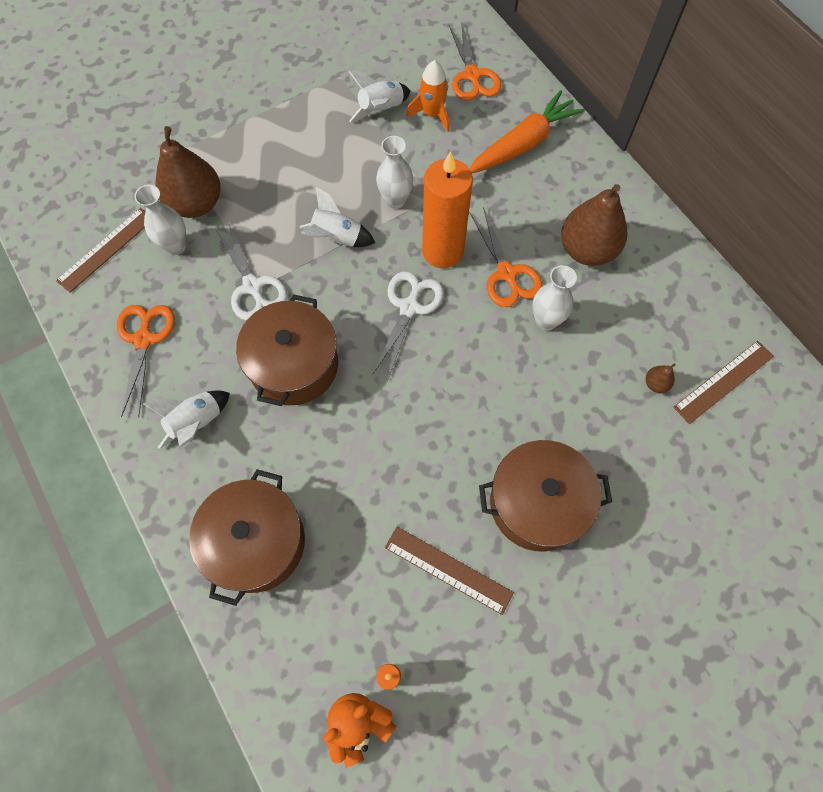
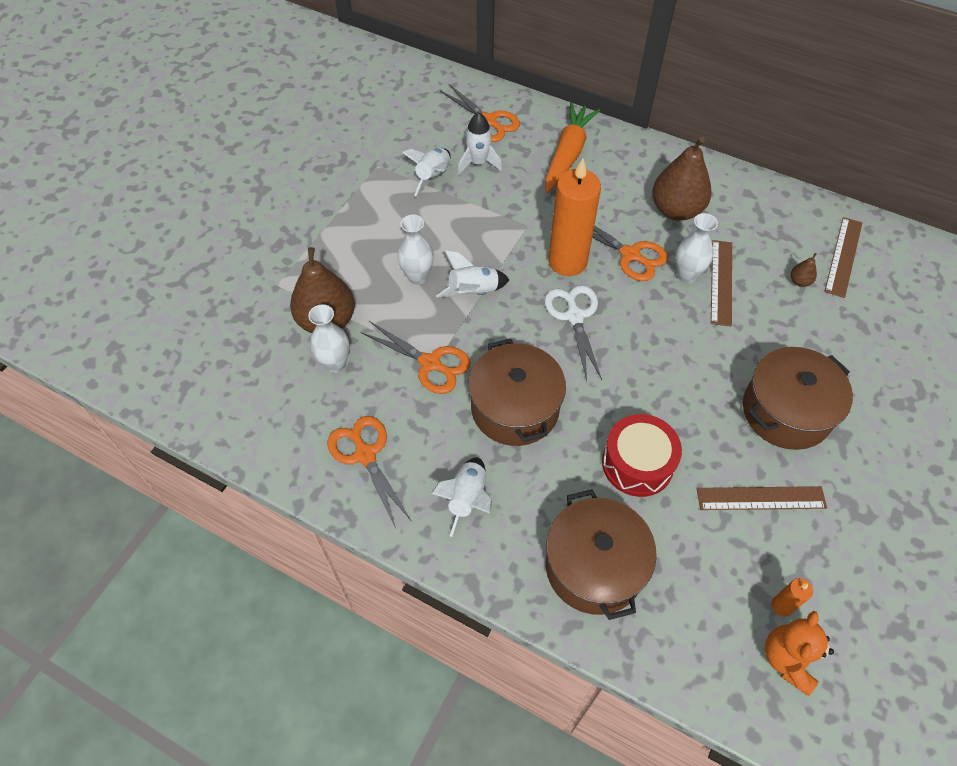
camera: 30 degrees left, 10 degrees down
(106, 249) = (270, 397): brown ruler -> brown ruler (721, 282)
(252, 286) = (430, 363): white scissors -> orange scissors
(361, 474) = (637, 463): none -> red drum
(395, 200) = (499, 240): white vase -> white vase (417, 277)
(432, 114) = (478, 163): orange rocket -> white rocket

